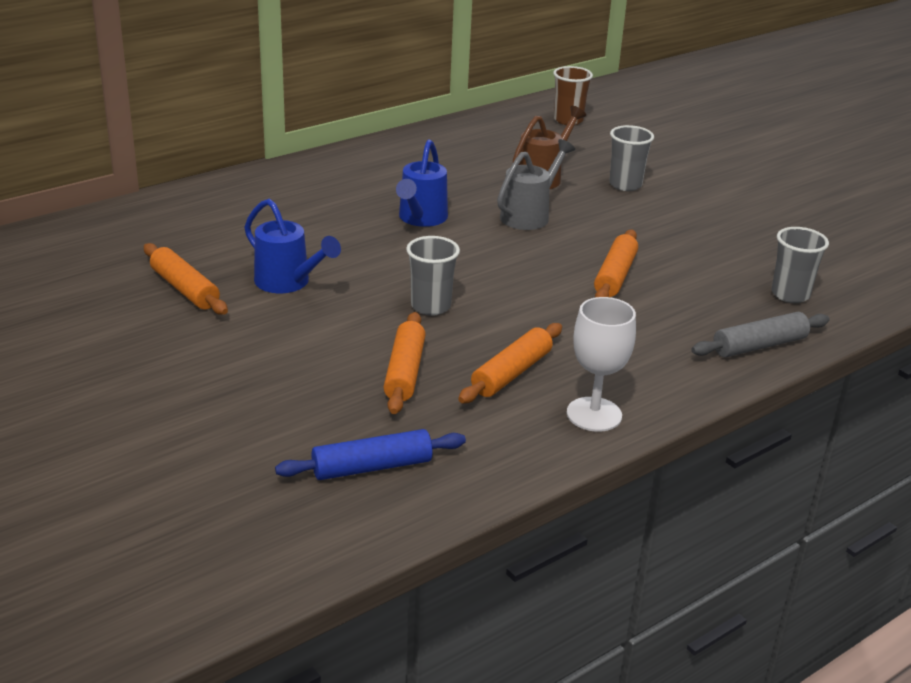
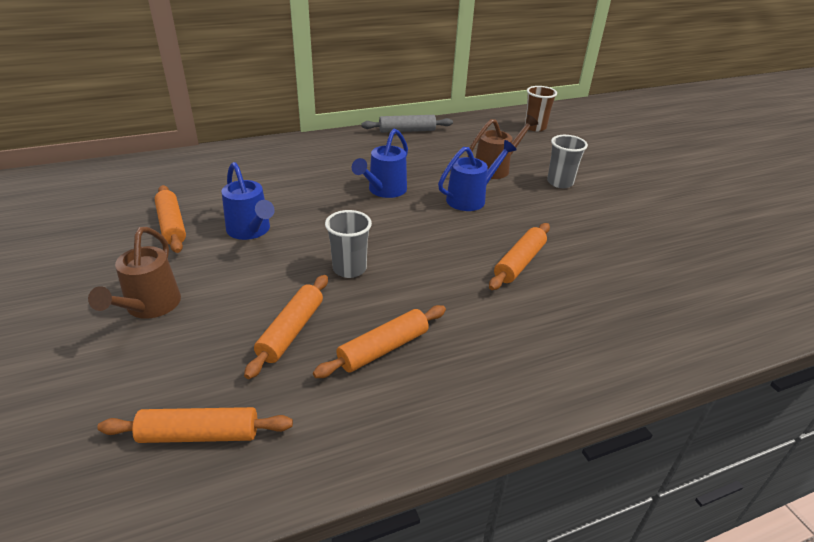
camera: 15 degrees right, 5 degrees up
(229, 373) = (149, 307): none -> brown watering can
(372, 467) = (200, 434): blue rolling pin -> orange rolling pin
(529, 215) = (471, 198): grey watering can -> blue watering can
(594, 414) = (439, 411): white goblet -> none
(759, 345) = (630, 357): grey rolling pin -> grey rolling pin (407, 131)
(790, 294) = (676, 305): grey cup -> none

